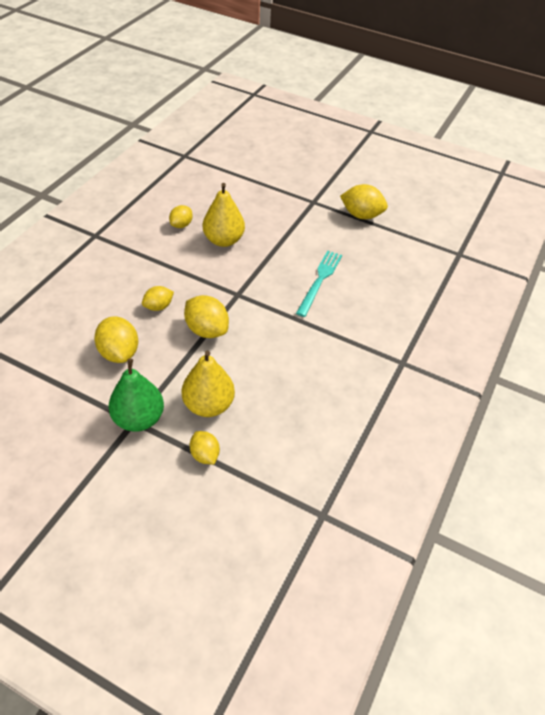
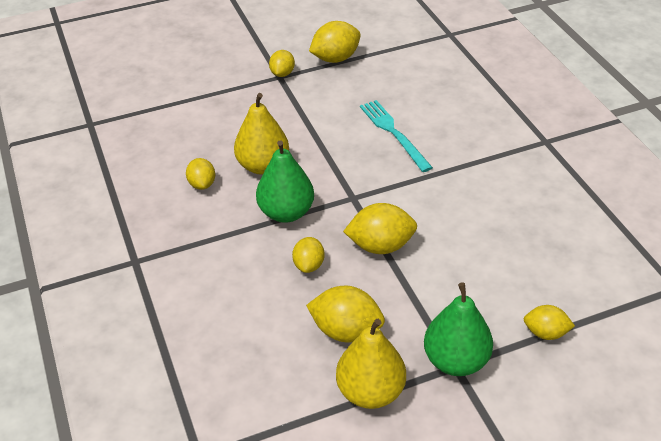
camera: 45 degrees left, 5 degrees down
(193, 272) = (286, 212): none -> green pear
(208, 405) = (484, 297): yellow pear -> yellow pear (370, 392)
(317, 201) = (282, 74): none -> yellow lemon

